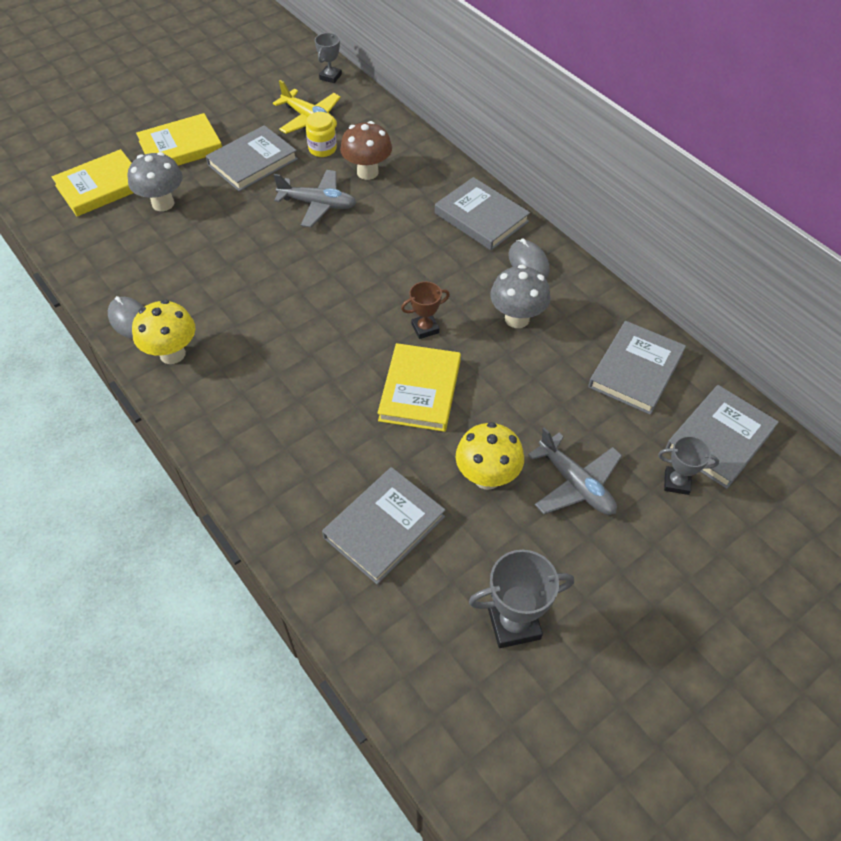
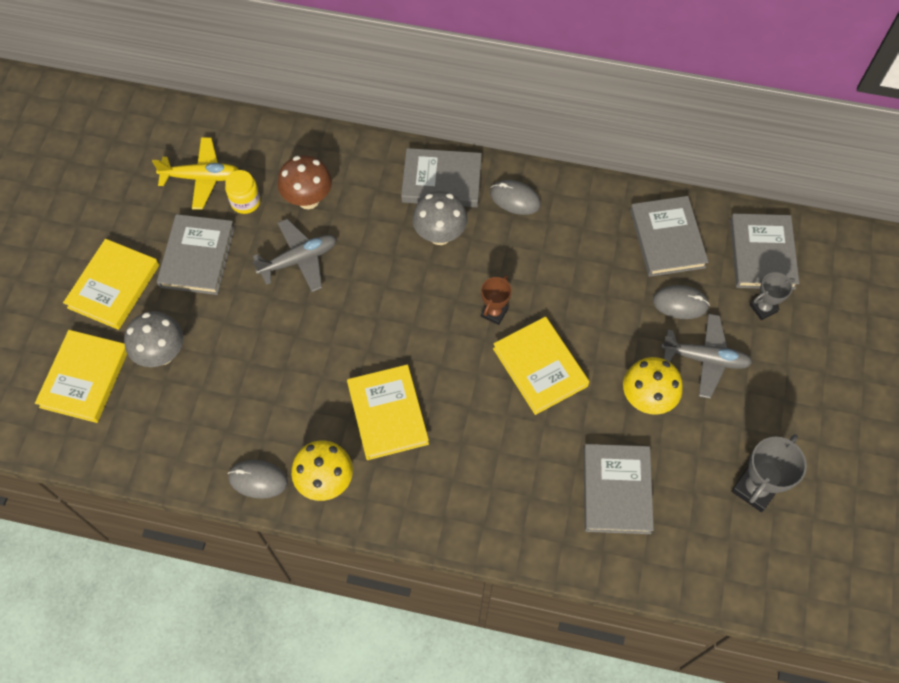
camera: 40 degrees left, 10 degrees up
(266, 341) = (388, 414): none -> yellow book
(330, 77) = (173, 119): grey trophy -> none
(517, 319) = (551, 255): grey mushroom -> grey mushroom (440, 235)
(597, 426) = (680, 303): none -> grey mouse

